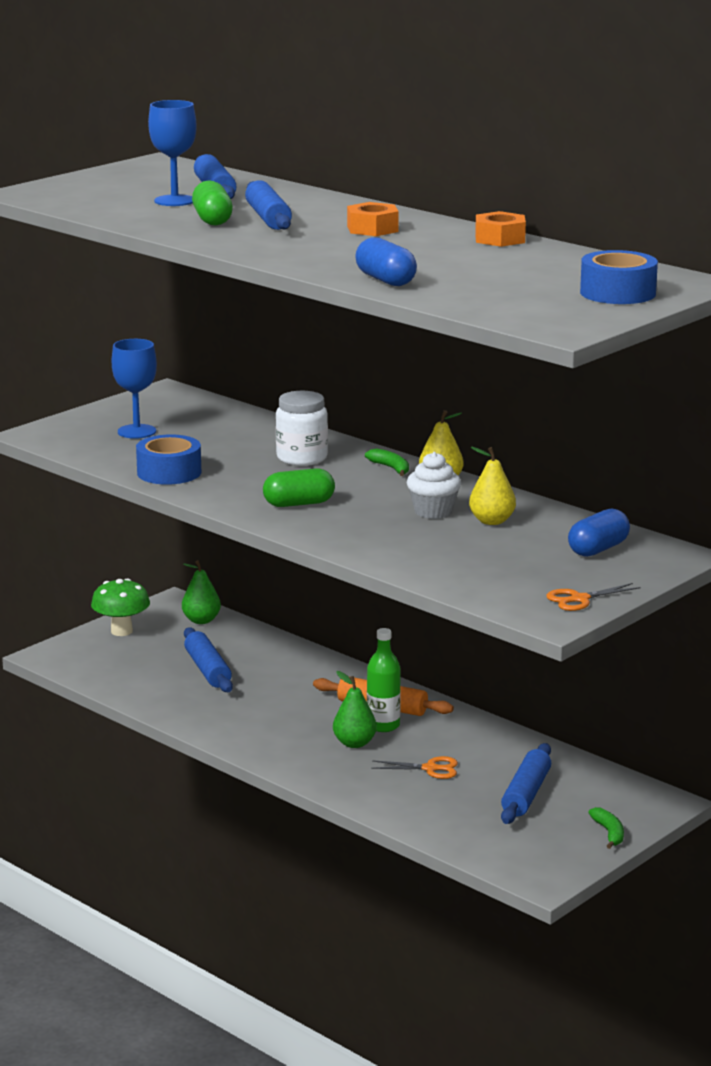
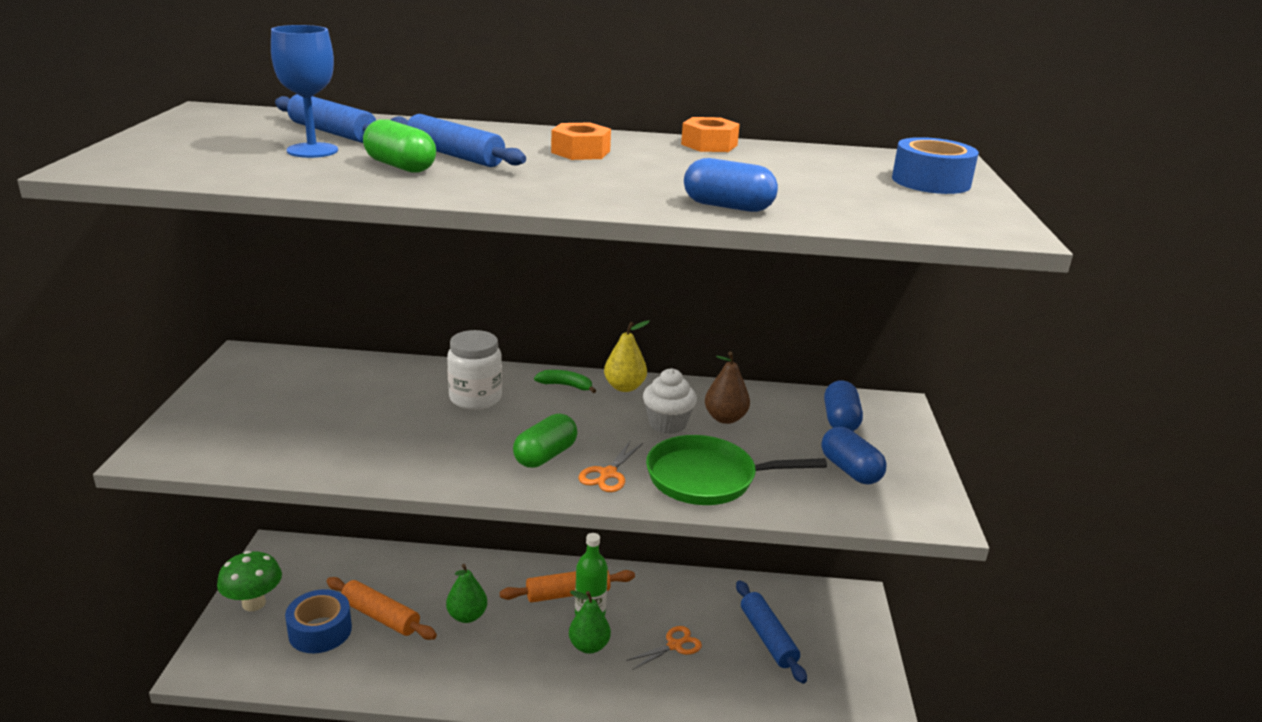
camera: 40 degrees left, 5 degrees up
(136, 431) = (271, 414): blue goblet -> none
(169, 472) = (369, 458): blue tape -> blue tape (320, 631)
(201, 620) = (320, 559): green pear -> green pear (467, 616)
(208, 670) = (380, 616): blue rolling pin -> orange rolling pin
(403, 549) = (707, 478): none -> green pan
(492, 521) = (725, 418): yellow pear -> brown pear
(537, 577) = (850, 470): none -> blue capsule
(579, 599) = (915, 483): orange scissors -> orange scissors (608, 474)
(609, 833) = (863, 650): green banana -> none

